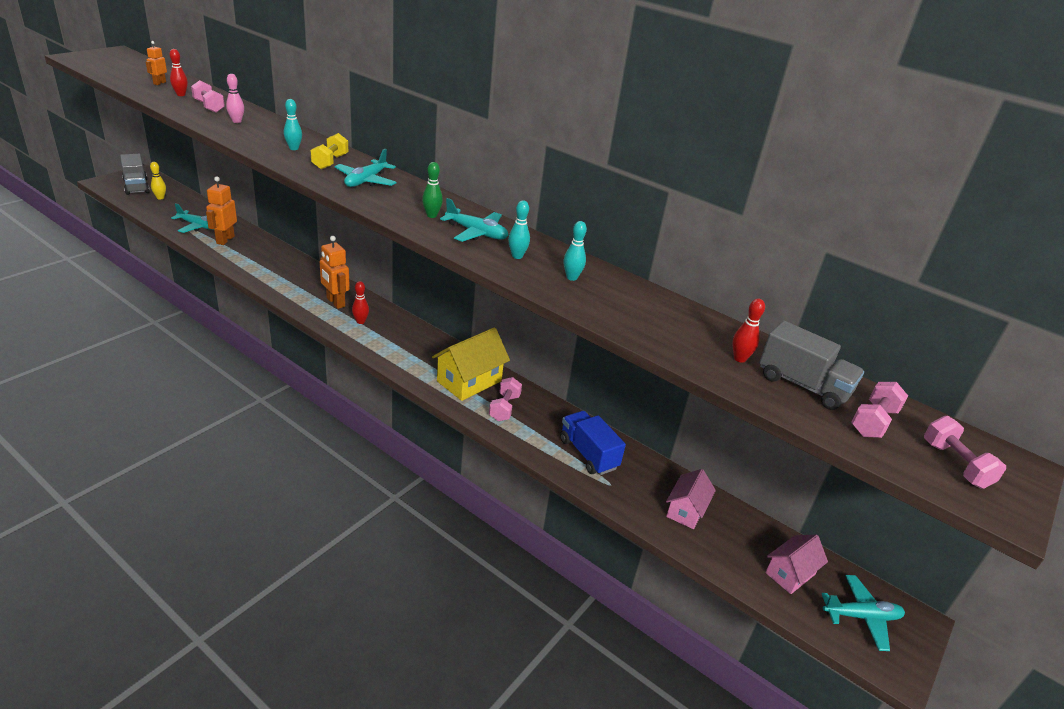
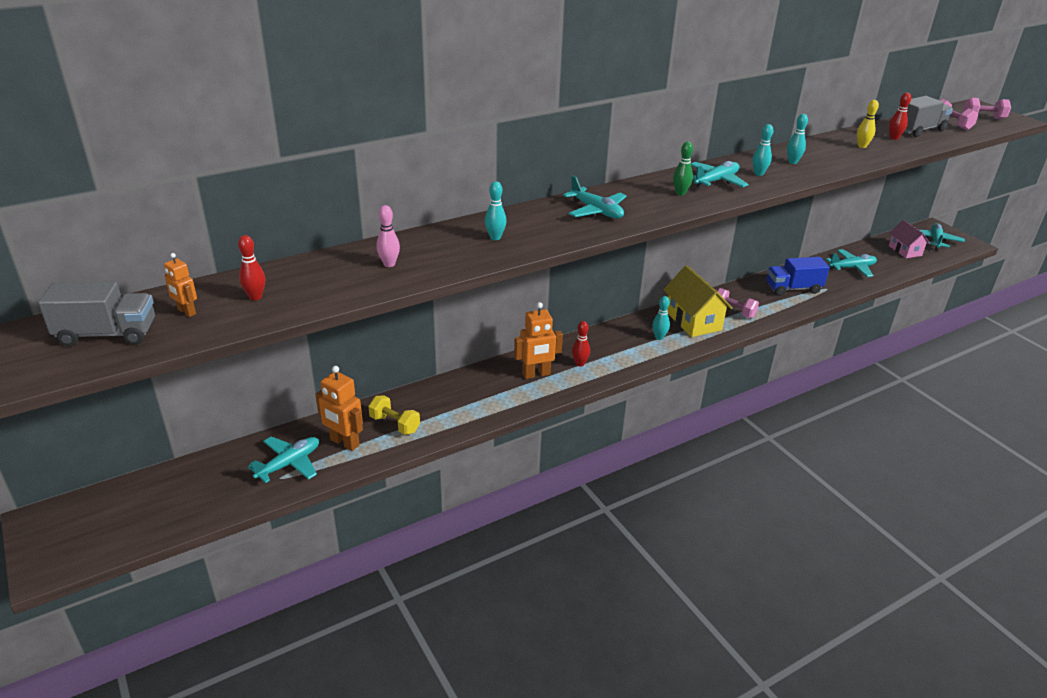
camera: 65 degrees left, 0 degrees up
(136, 186) = (95, 526): grey truck -> grey truck (107, 334)
(160, 198) = (161, 500): yellow bowling pin -> yellow bowling pin (862, 146)
(209, 106) = (320, 279): pink dumbbell -> none
(330, 162) = (541, 222): yellow dumbbell -> yellow dumbbell (395, 424)
(426, 361) = (659, 337): none -> turquoise bowling pin
(686, 510) = (852, 268): pink house -> turquoise plane

